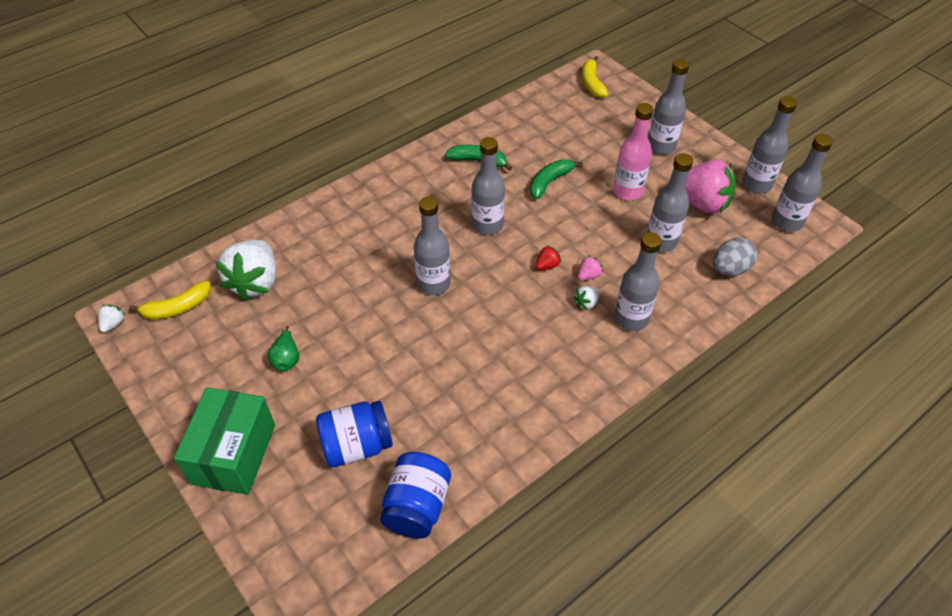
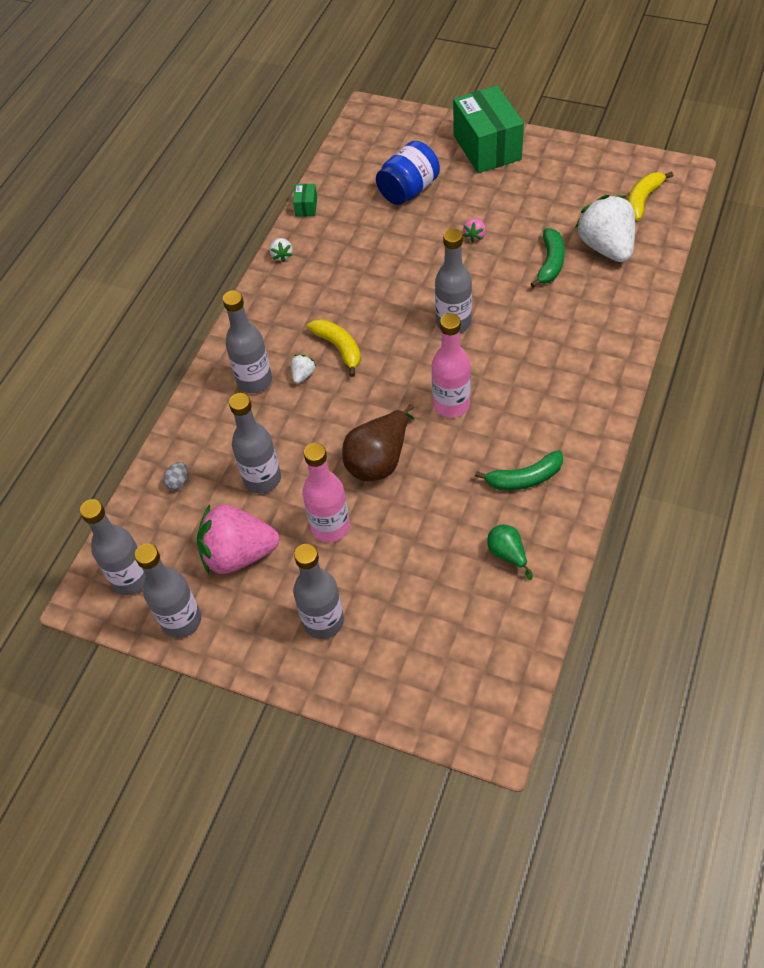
camera: 155 degrees right, 5 degrees up
(113, 324) = (674, 167): white strawberry -> white strawberry (282, 255)
(286, 359) = (515, 211): green pear -> green pear (507, 554)
(417, 506) = (338, 181): blue jar -> none
(474, 489) = (306, 207): none -> green box
(487, 225) = (451, 404): grey bottle -> pink bottle
(547, 265) = (362, 392): red strawberry -> none
(549, 182) = (424, 492): green banana -> green banana (550, 263)
(566, 214) = (379, 460): none -> brown pear
(588, 275) = (317, 402): pink strawberry -> pink strawberry (475, 236)
(592, 83) = (478, 697): yellow banana -> yellow banana (339, 348)
(729, 269) = (178, 482): grey egg -> grey egg, size x0.54

